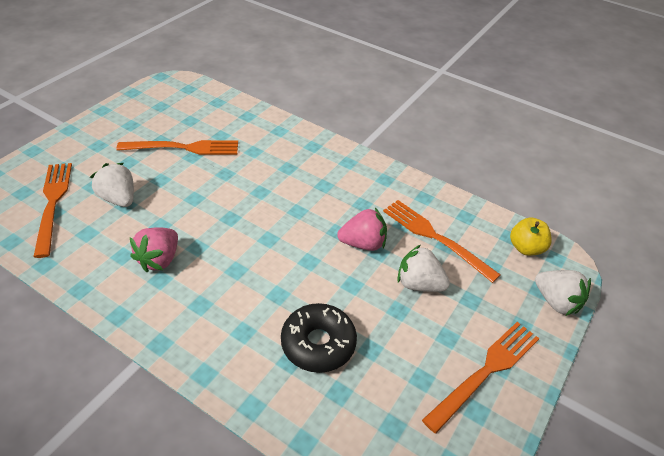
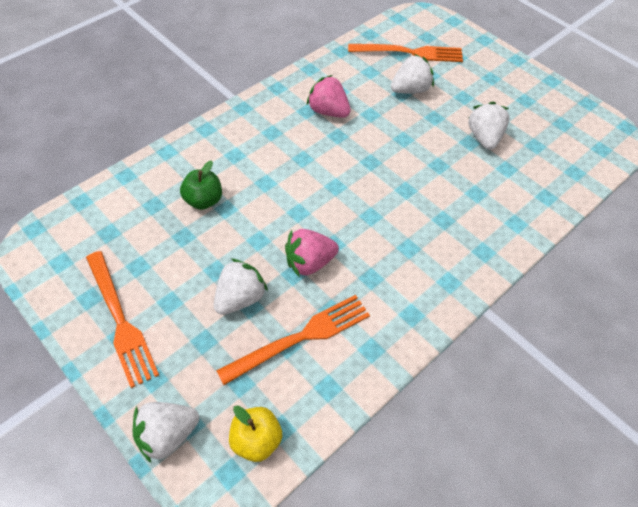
camera: 105 degrees right, 10 degrees up
(185, 148) = (484, 137): orange fork -> white strawberry
(318, 343) = (203, 200): black donut -> green apple
(363, 243) = (309, 262): pink strawberry -> pink strawberry turned 60 degrees clockwise

